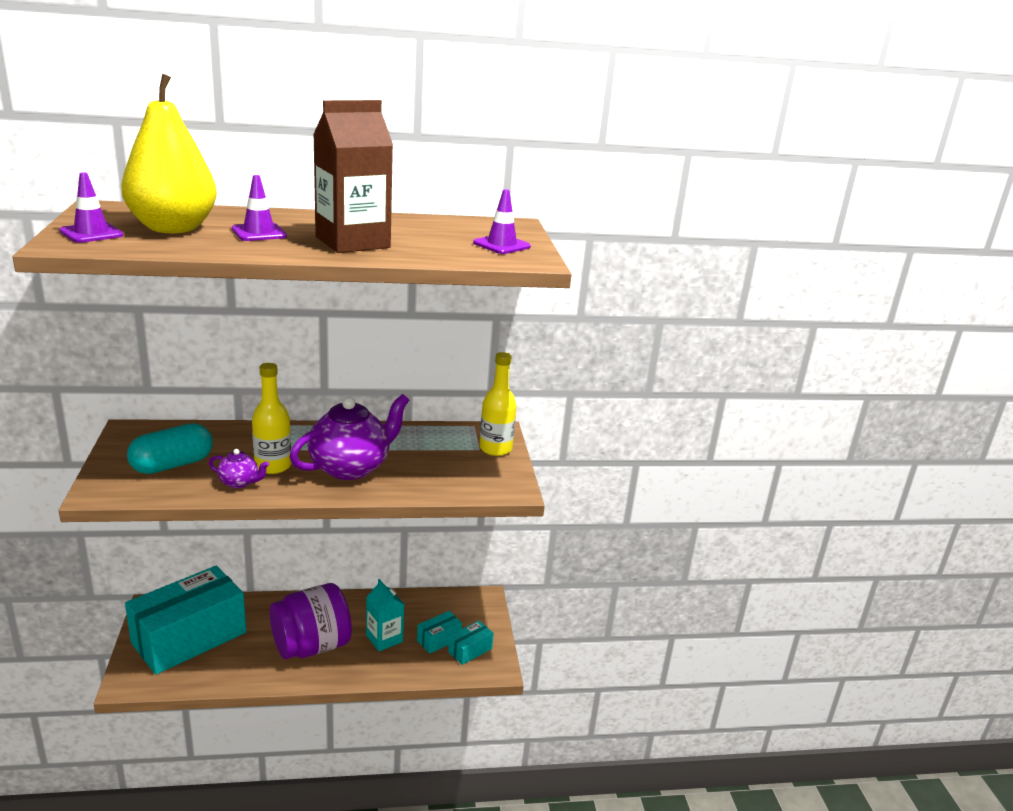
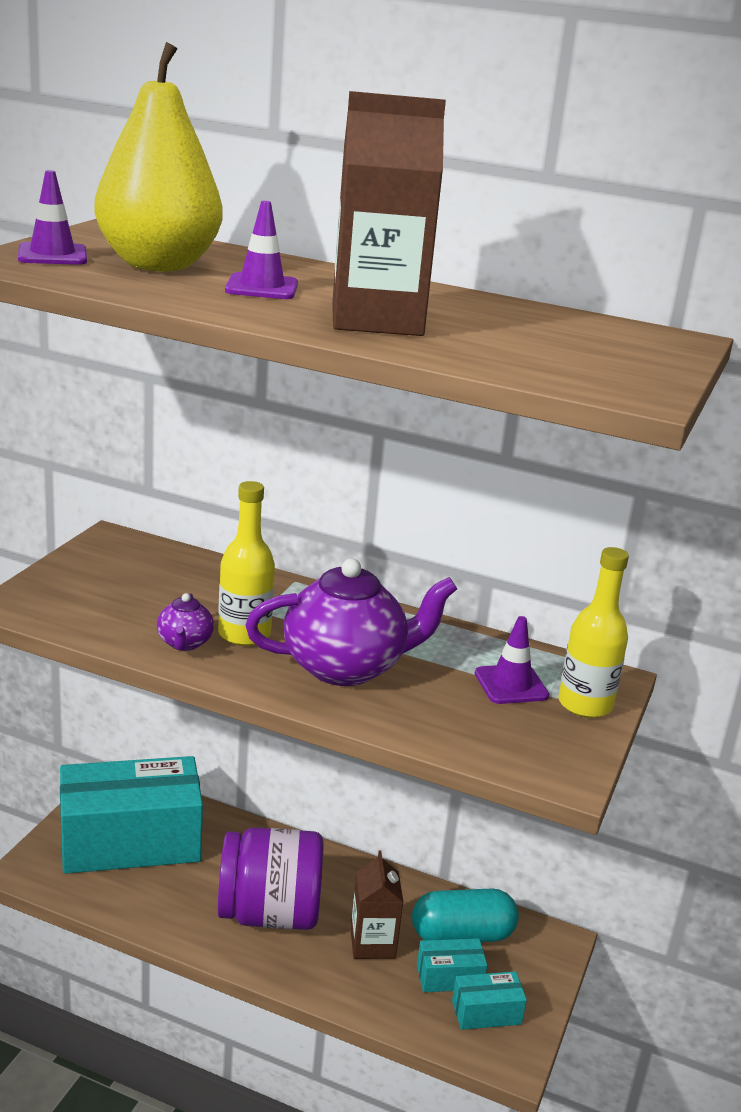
camera: 30 degrees right, 0 degrees up
(172, 465) = (124, 596): turquoise capsule -> turquoise capsule (462, 935)
(239, 483) = (184, 643): purple teapot -> purple teapot turned 45 degrees clockwise
(384, 638) = (372, 943): turquoise carton -> brown carton
(501, 245) = (613, 363): purple traffic cone -> purple traffic cone (511, 685)

